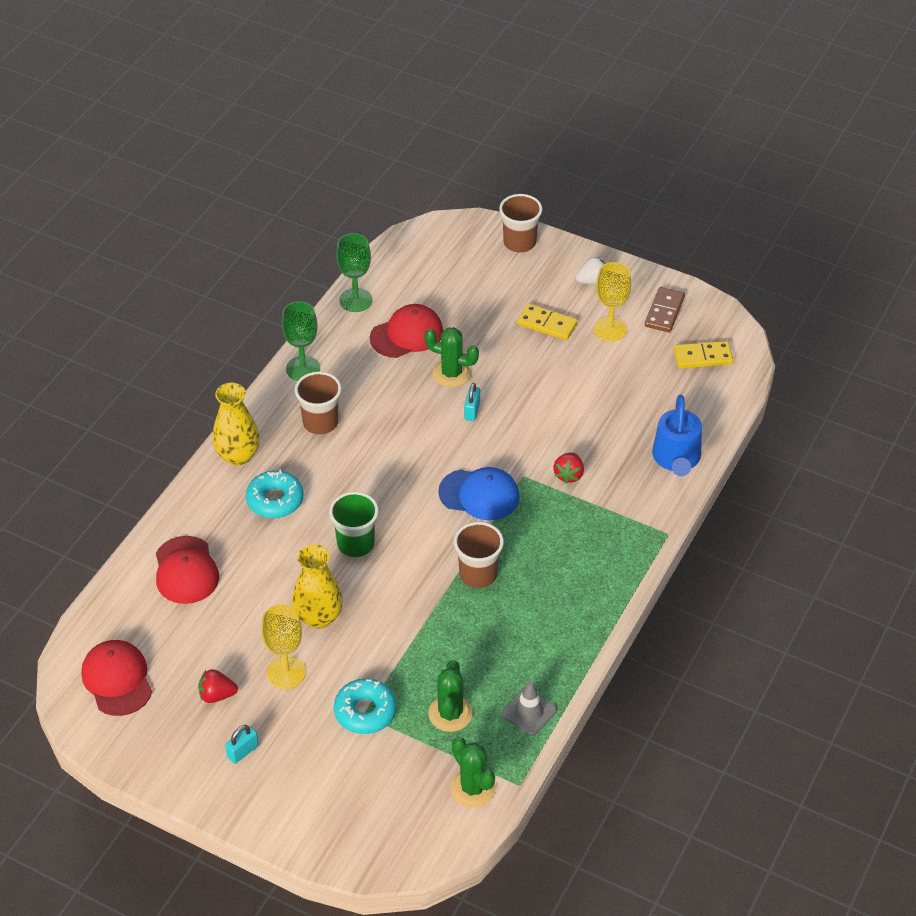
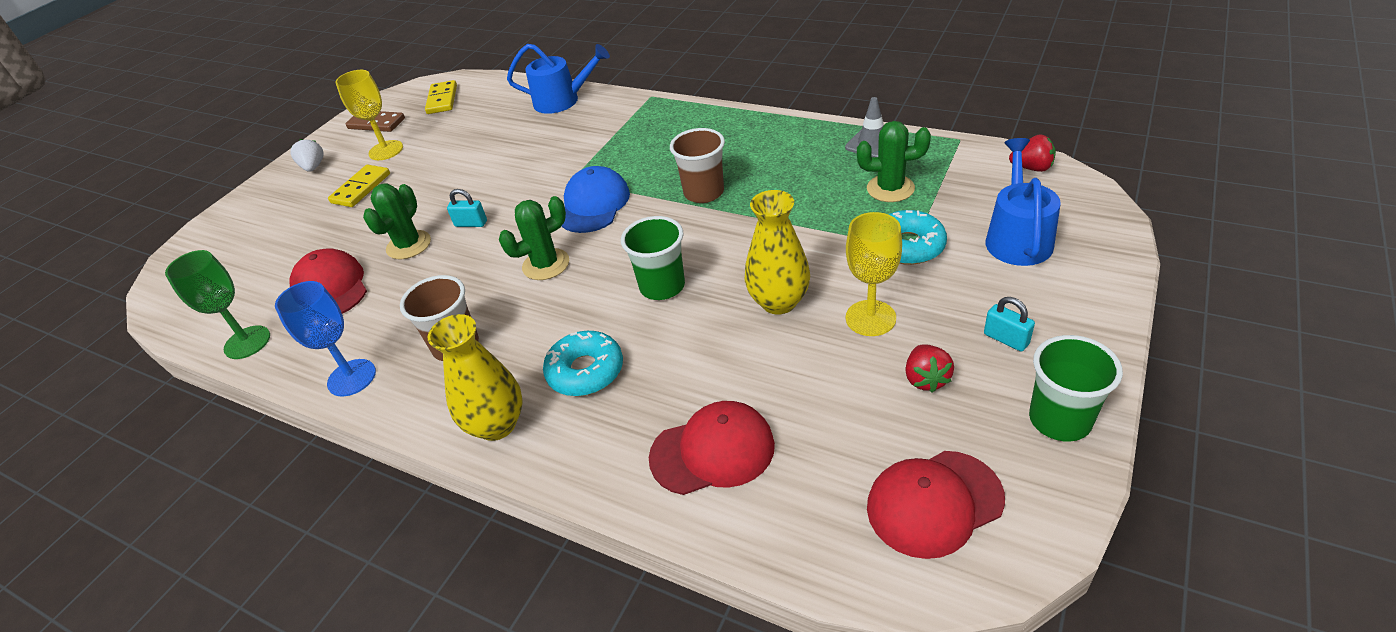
camera: 85 degrees left, 5 degrees down
(162, 762) = (1059, 420): none -> green cup
(303, 369) = (351, 378): green goblet -> blue goblet
(357, 790) = (1017, 238): none -> blue watering can
(473, 788) = (976, 164): green cactus -> green cactus (546, 264)
(519, 243) = (227, 220): brown cup -> none
(569, 475) = (574, 153): red strawberry -> red strawberry (1032, 168)

